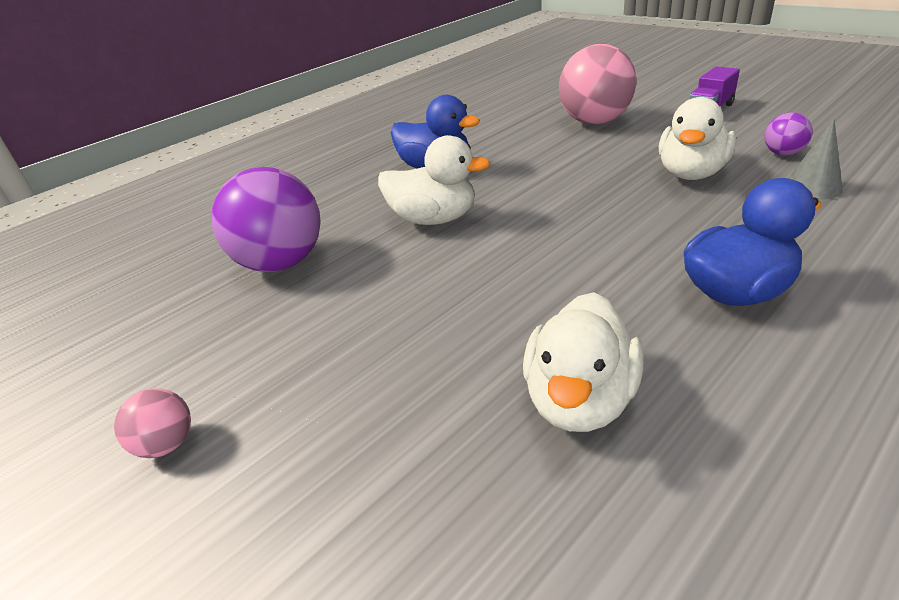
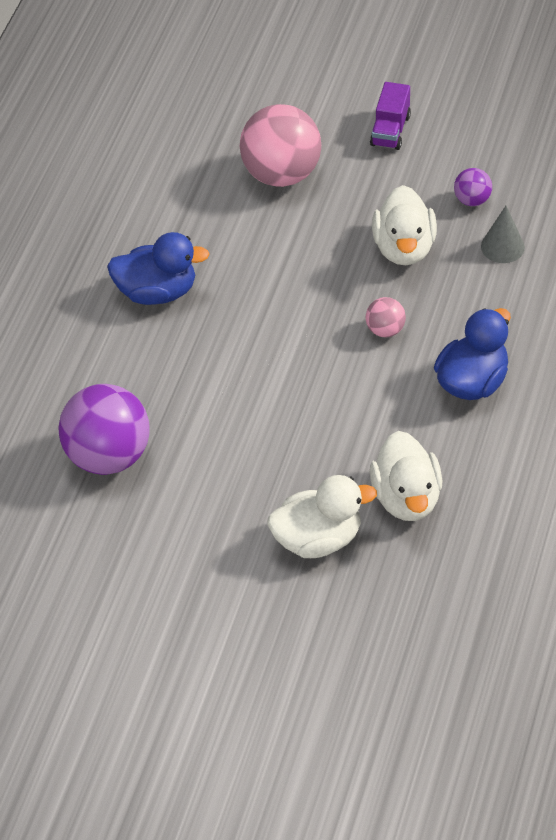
camera: 30 degrees left, 15 degrees up
(167, 444) = (173, 616): pink ball -> pink ball (385, 330)
(434, 219) = (207, 367): white duck -> white duck (318, 539)

